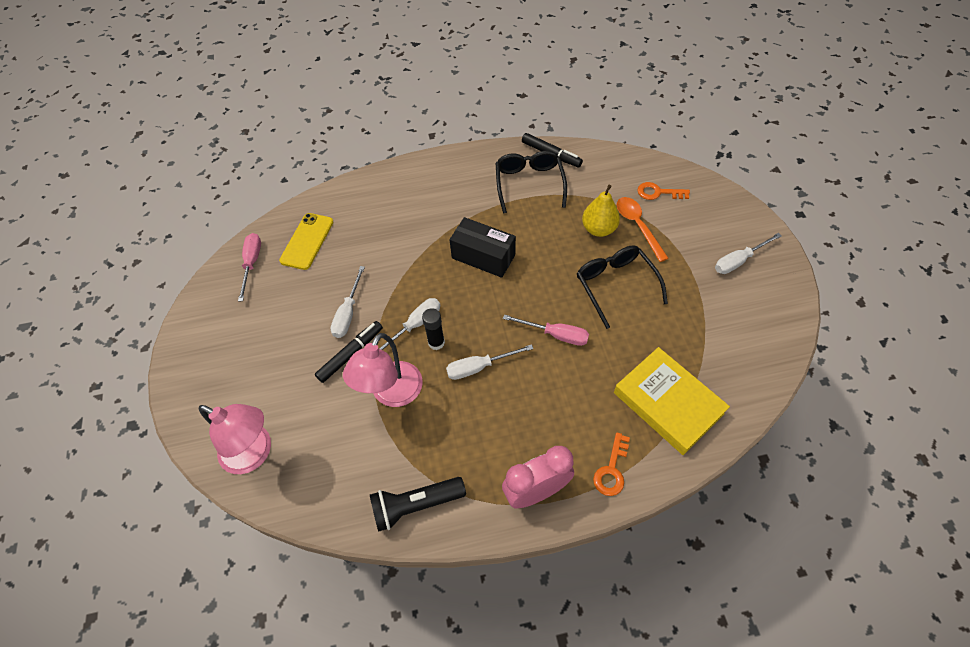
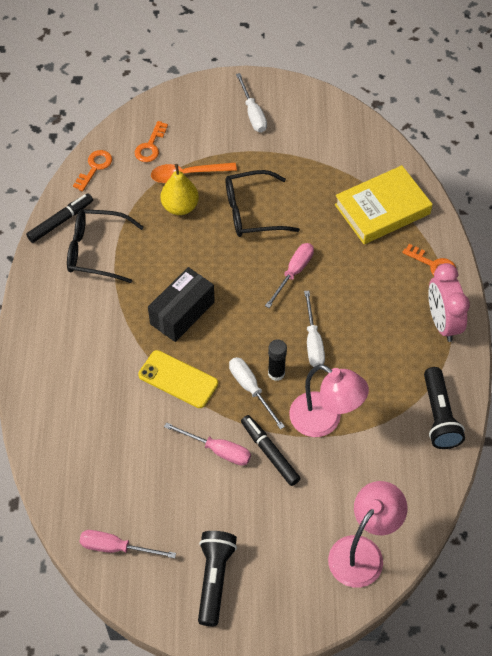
camera: 80 degrees left, 0 degrees up
(225, 337) = (215, 579): none -> black flashlight
(307, 241) = (102, 484): yellow phone -> yellow phone (178, 379)
(348, 313) = (217, 450): white screwdriver -> pink screwdriver
(616, 161) = (95, 168): none -> orange key

